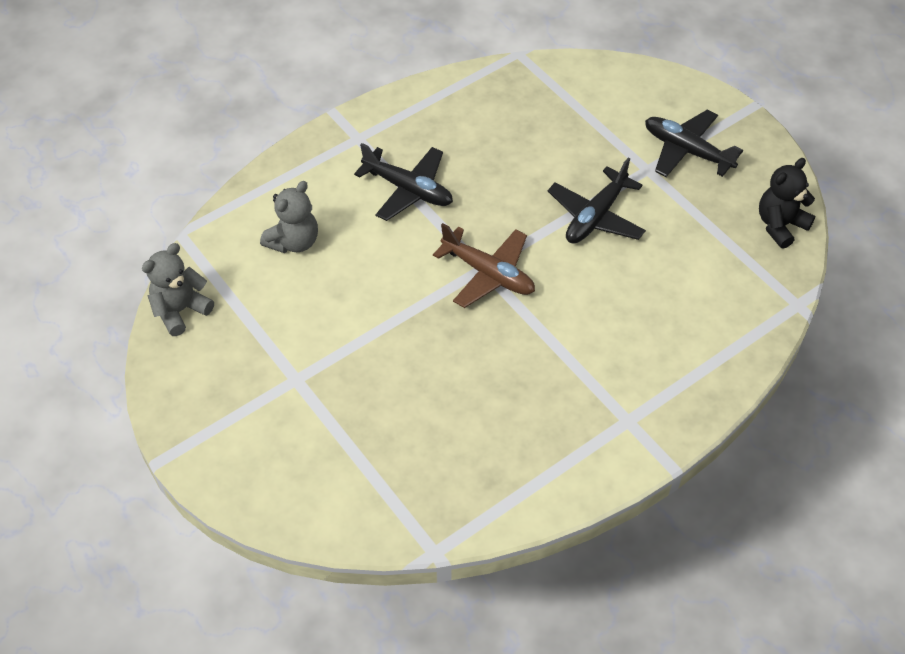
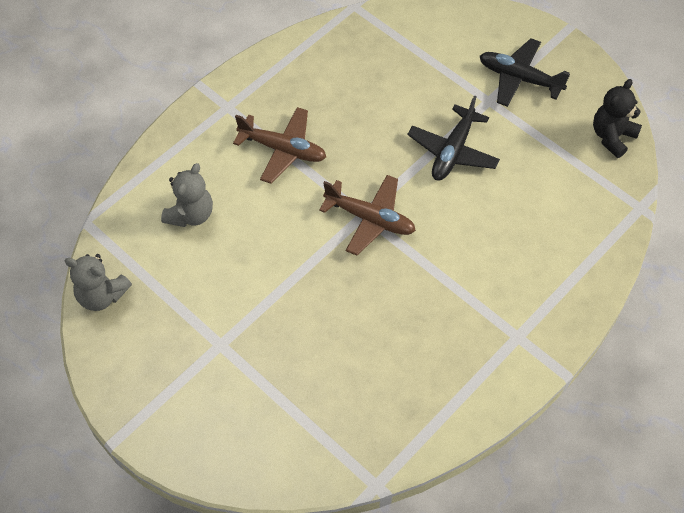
camera: 10 degrees left, 5 degrees up
(180, 310) = (102, 295): grey teddy bear -> grey teddy bear turned 105 degrees counterclockwise
(408, 189) = (283, 150): black plane -> brown plane

